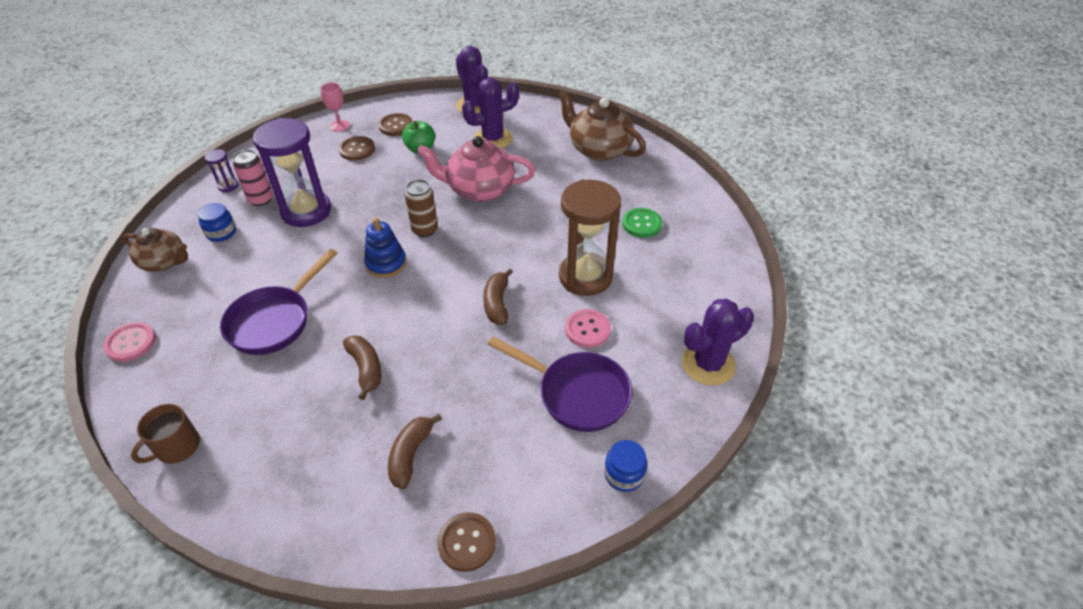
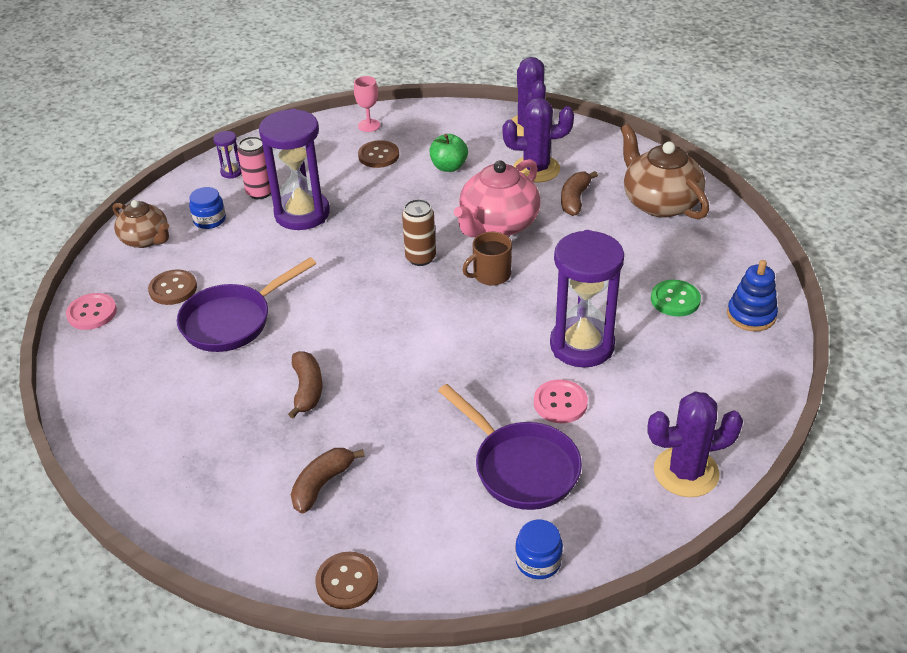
camera: 20 degrees right, 5 degrees down
(177, 447) = (104, 421): brown mug -> brown mug (490, 275)
(386, 263) = (366, 286): blue stacking toy -> blue stacking toy (751, 315)
(396, 126) = (431, 136): brown button -> brown button (173, 289)
(479, 190) = (498, 225): pink teapot -> pink teapot turned 75 degrees counterclockwise
(497, 303) = (470, 353): brown banana -> brown banana (575, 200)
(585, 277) = (582, 345): brown hourglass -> purple hourglass

